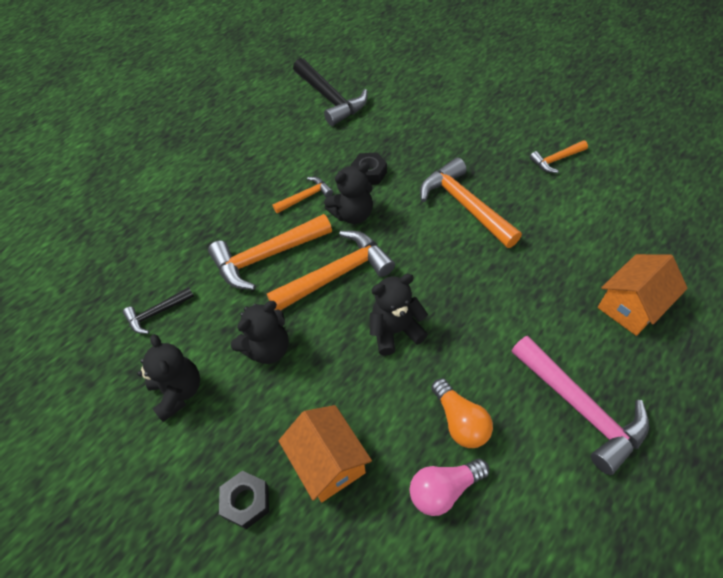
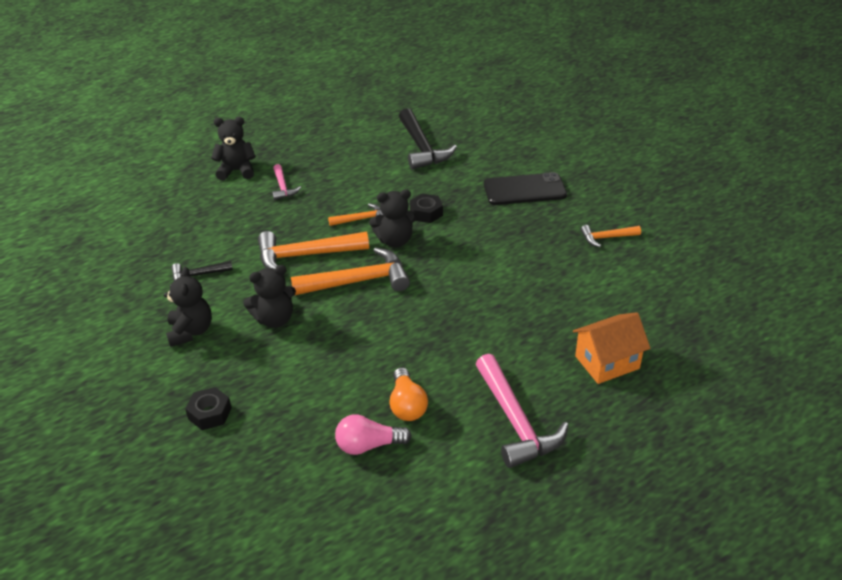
camera: 15 degrees right, 15 degrees down
(206, 177) = (283, 187): none -> pink hammer
(328, 462) = (285, 405): orange house -> none
(395, 331) = (387, 332): black teddy bear -> black teddy bear (237, 171)
(452, 124) = (524, 190): none -> black phone
(464, 205) = (499, 255): orange hammer -> none

